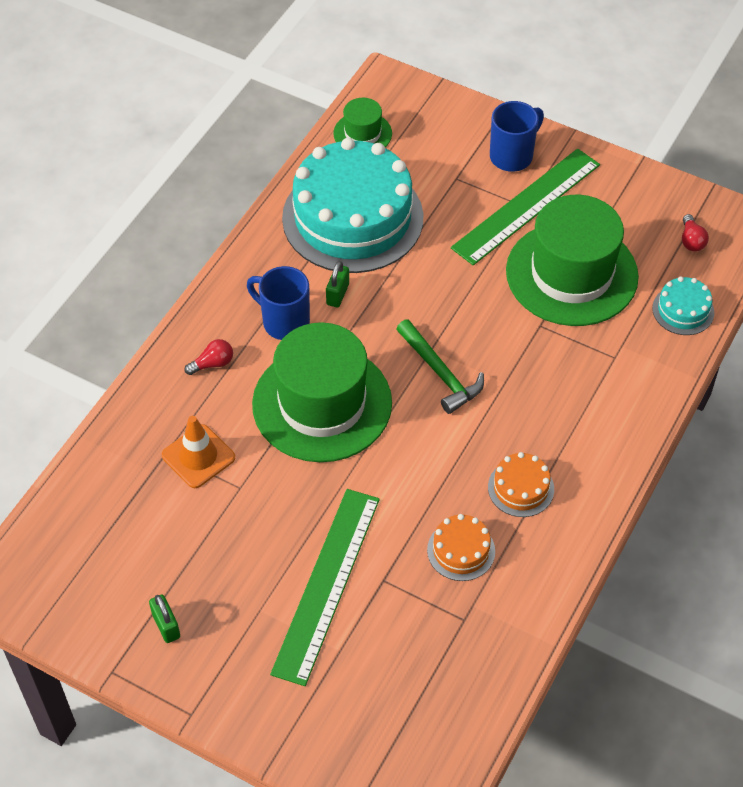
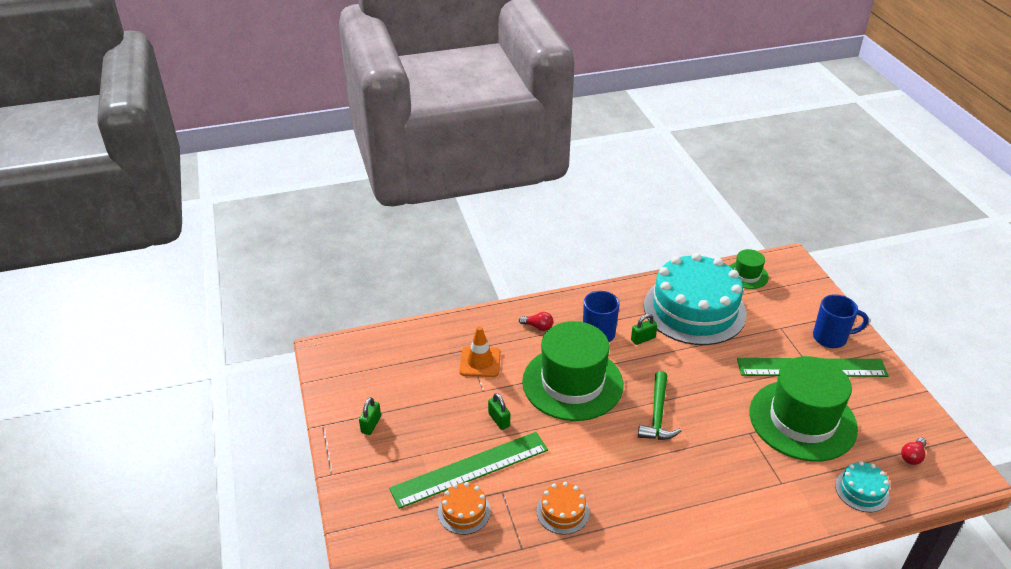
camera: 45 degrees right, 15 degrees down
(294, 507) = (499, 420): none -> green padlock
(521, 488) = (637, 507): orange cake -> orange cake (464, 512)

